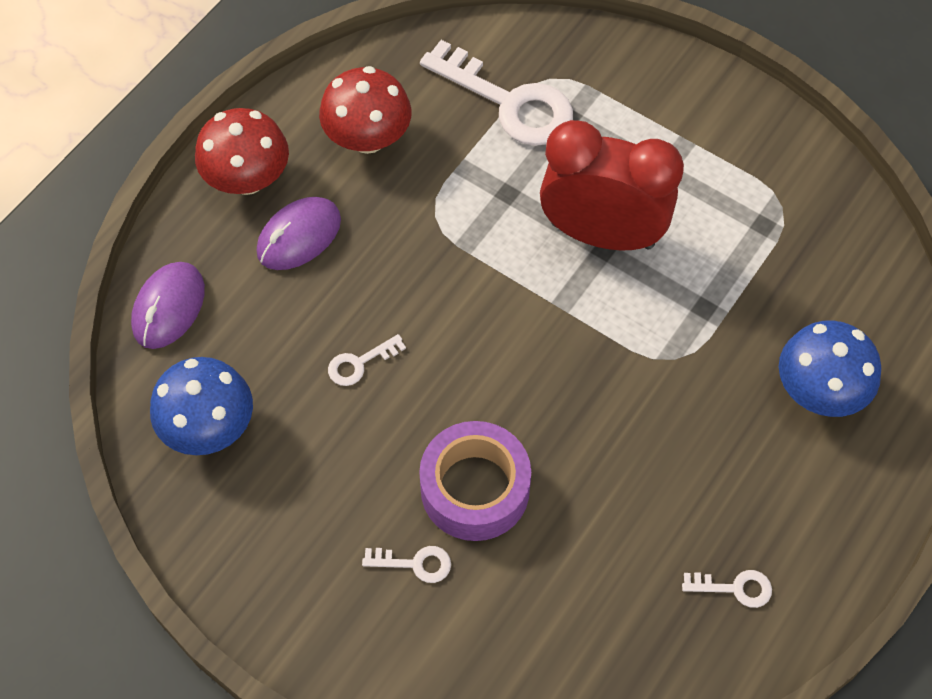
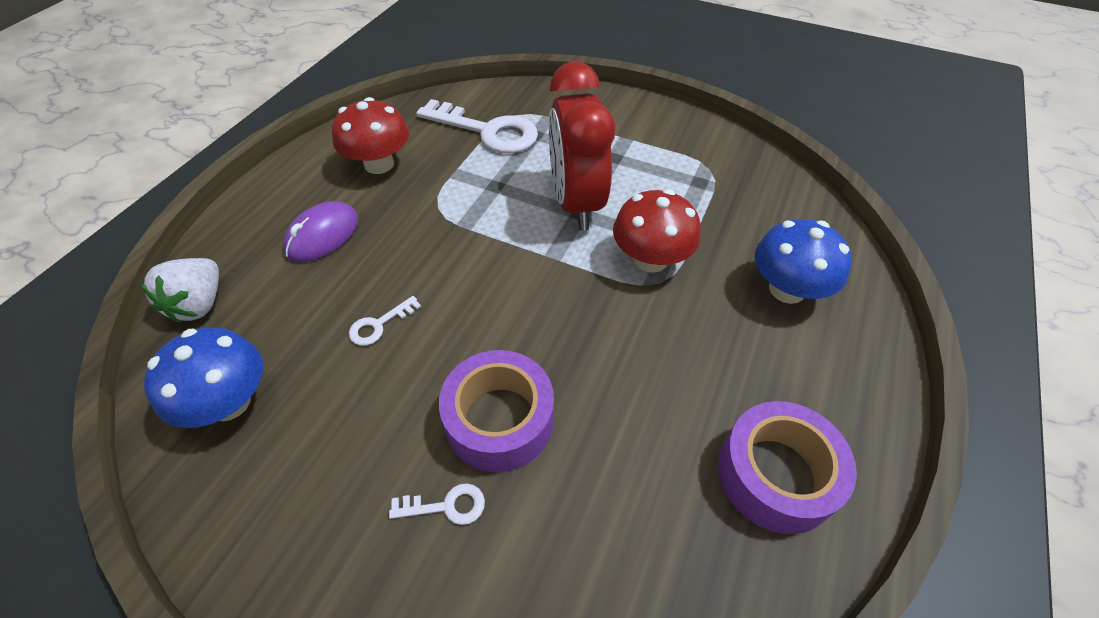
camera: 10 degrees left, 10 degrees down
(168, 307) = (199, 304): purple mouse -> white strawberry
(247, 178) = (279, 201): red mushroom -> red mushroom (650, 259)
(602, 234) = (576, 203): red clock -> red clock turned 105 degrees counterclockwise
(735, 588) = (776, 475): white key -> purple tape

